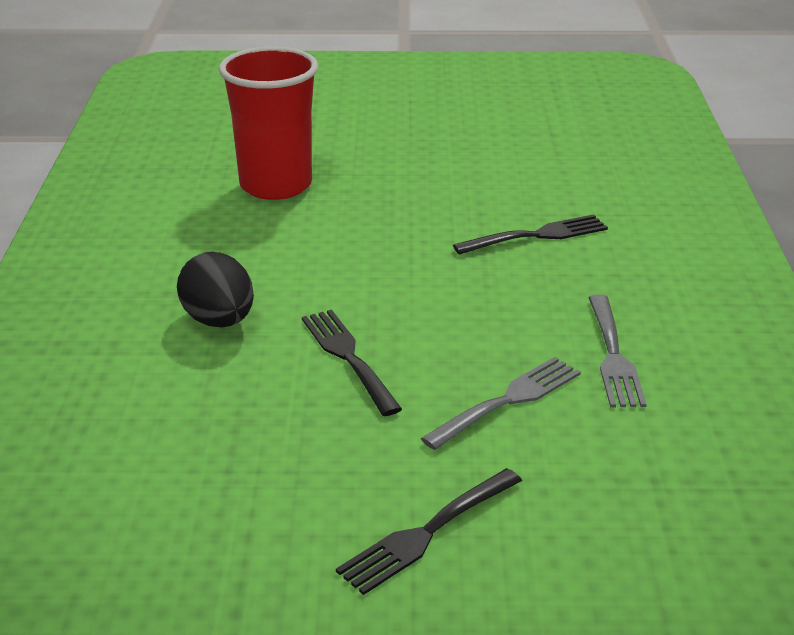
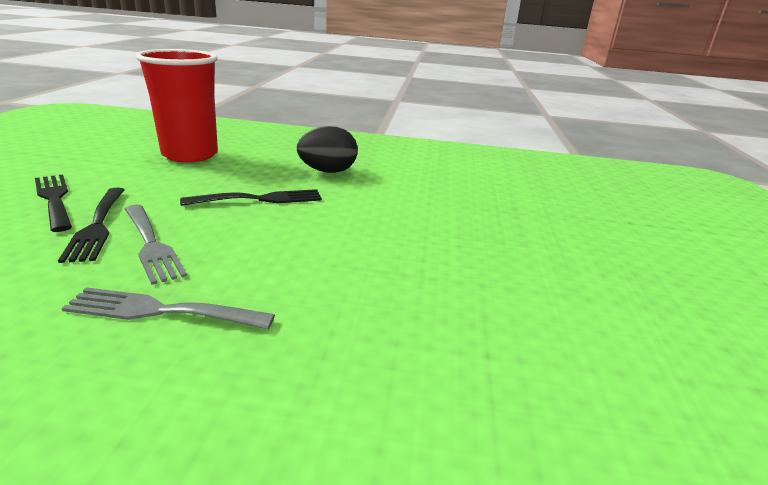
camera: 95 degrees right, 5 degrees down
(275, 185) = (519, 200): red cup -> red cup (190, 155)
(536, 236) = (426, 310): black fork -> black fork (97, 225)

